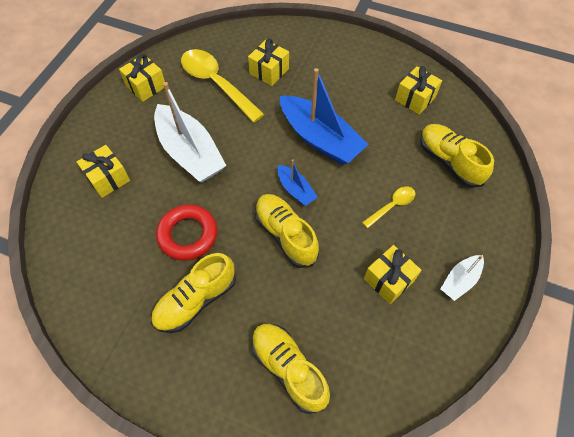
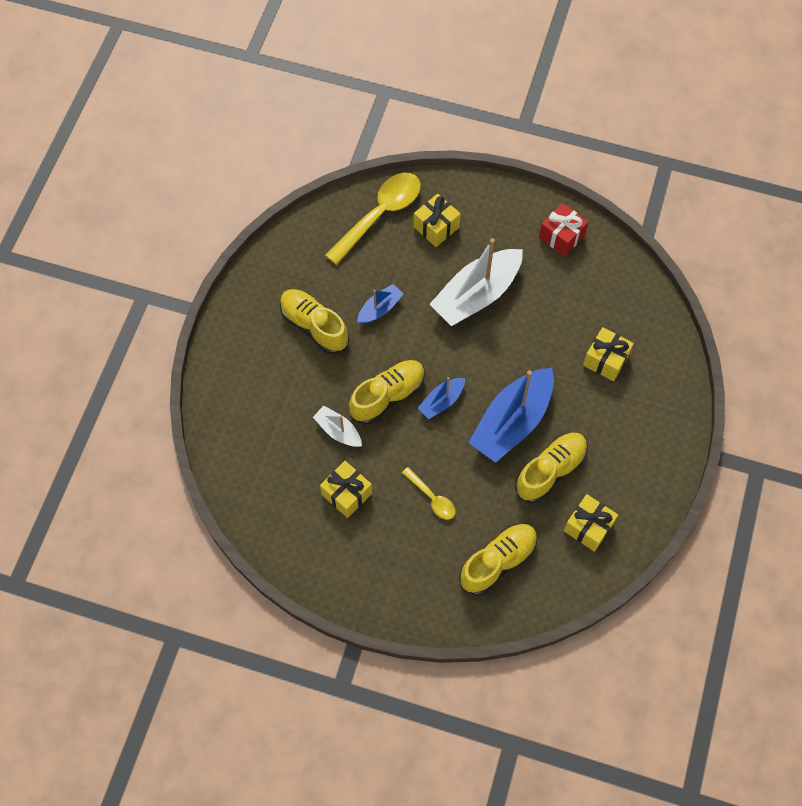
camera: 85 degrees right, 5 degrees up
(146, 86) = (561, 236): yellow gift -> red gift
(188, 235) = (380, 309): red ring -> blue boat
(216, 84) = (576, 306): yellow spoon -> yellow spoon (380, 215)
(288, 369) = (256, 409): yellow shoe -> yellow shoe (550, 471)
(460, 280) = (351, 562): white boat -> white boat (338, 431)

